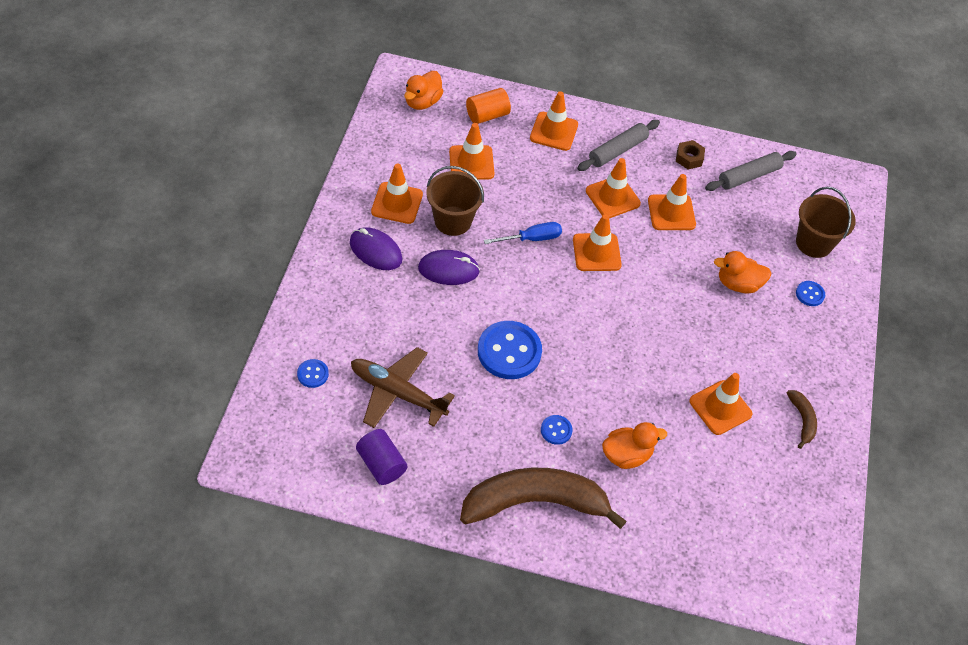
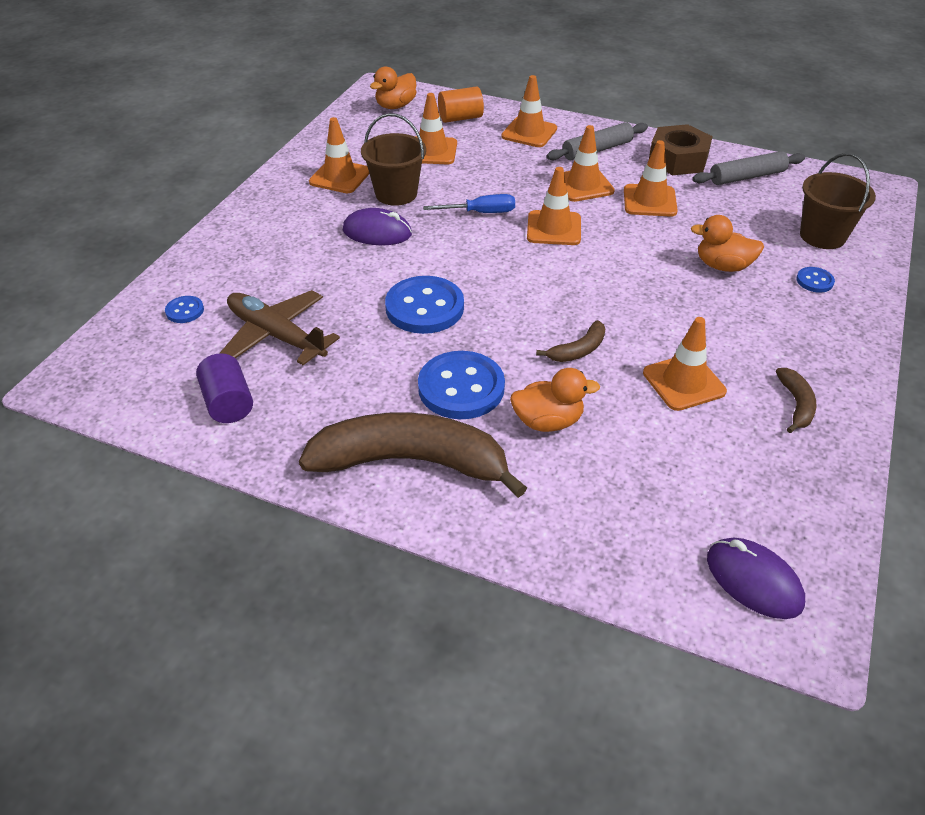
camera: 15 degrees right, 10 degrees down
(375, 251) = (301, 212): purple mouse -> purple mouse (753, 581)
(556, 430) = (461, 388): blue button -> blue button, size x2.12
(638, 384) = (578, 350): none -> brown banana
(689, 158) = (678, 159): brown nut -> brown nut, size x1.84

